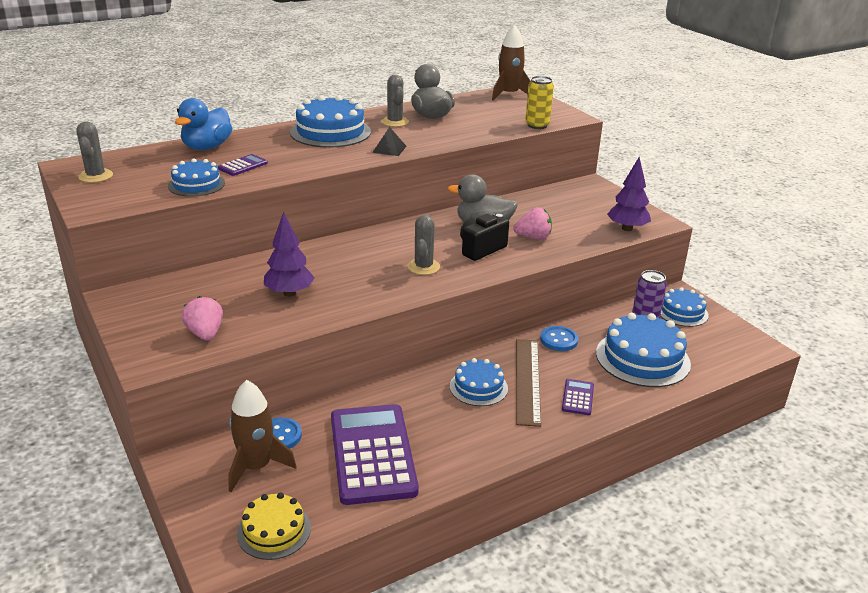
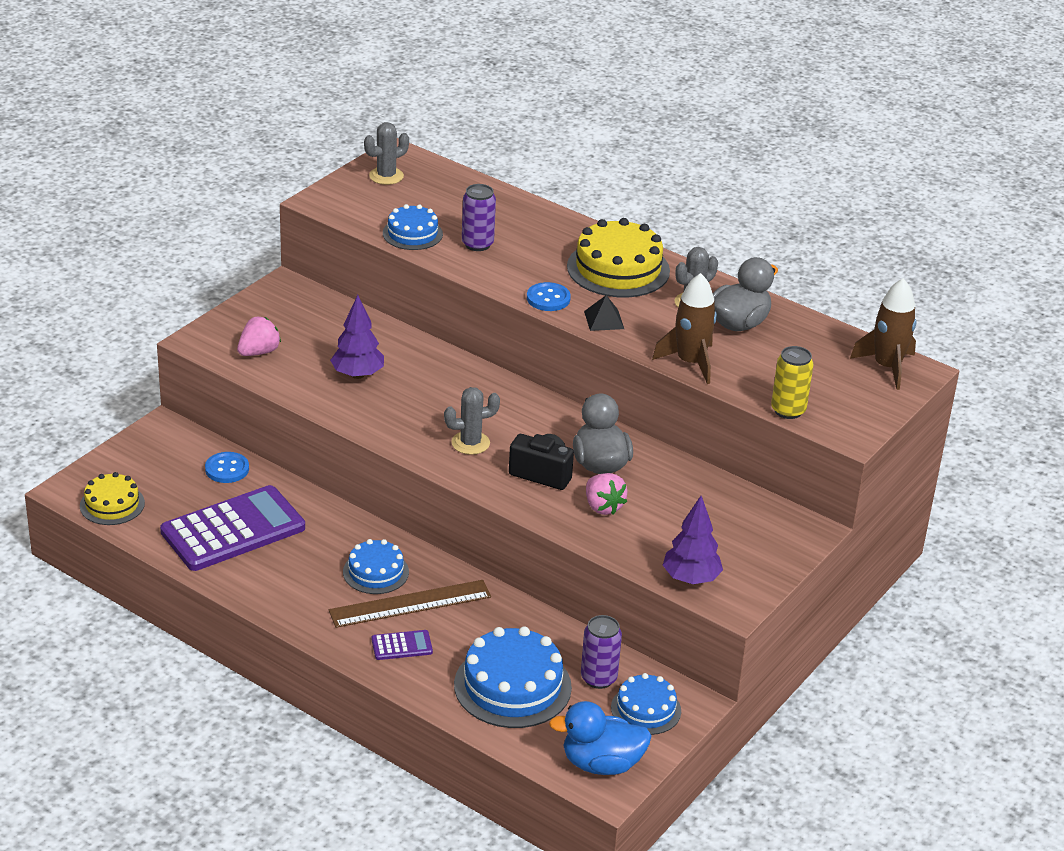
camera: 65 degrees right, 5 degrees up
(207, 147) = (505, 209): blue duck -> blue duck (601, 764)
(243, 166) = (477, 244): purple calculator -> purple can
(256, 467) = (180, 470): brown rocket -> brown rocket (690, 362)
(330, 132) = (618, 269): blue cake -> yellow cake
(559, 340) = (506, 613): blue button -> blue button (548, 298)

